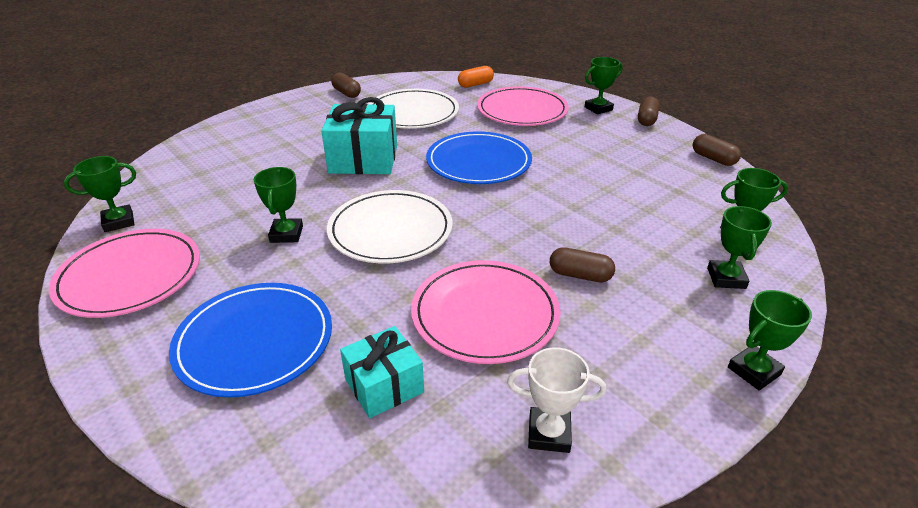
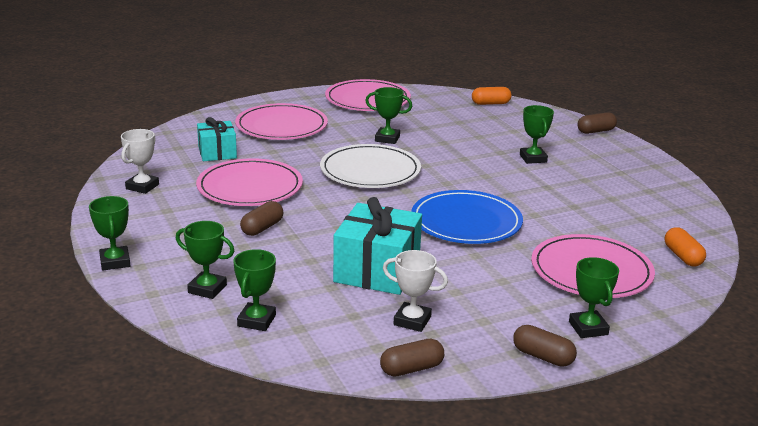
camera: 105 degrees right, 10 degrees down
(119, 222) = (433, 96): green trophy -> green trophy (533, 158)
(153, 178) = (490, 103): none -> orange capsule
(254, 341) = (281, 126): blue plate -> pink plate
(346, 93) = (656, 179): brown capsule -> brown capsule (596, 131)
(363, 159) = (493, 173): turquoise gift -> turquoise gift (377, 270)
(413, 113) = (595, 207): white plate -> none
(657, 166) = (412, 321): none -> white trophy

